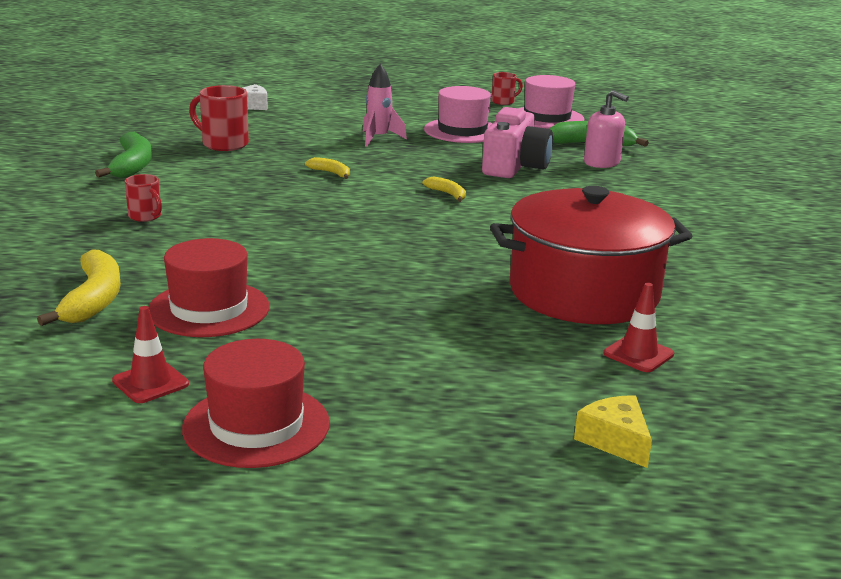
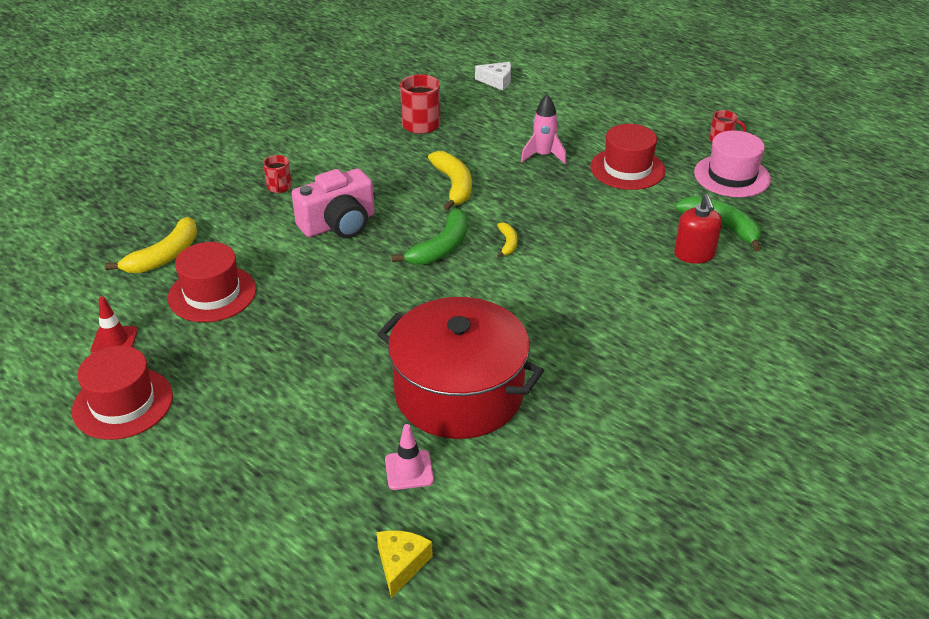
camera: 40 degrees right, 15 degrees up
(132, 165) = (332, 128): green banana -> green banana (441, 247)
(331, 173) = (454, 185): yellow banana -> yellow banana, size x1.89
(462, 131) = (627, 169): pink hat -> red hat
(514, 166) = (608, 231): pink camera -> pink camera (339, 224)
(602, 163) = (694, 254): pink soap dispenser -> red soap dispenser
(615, 440) = (286, 530): yellow cheese -> yellow cheese (401, 564)
(638, 354) = (409, 470): red traffic cone -> pink traffic cone

